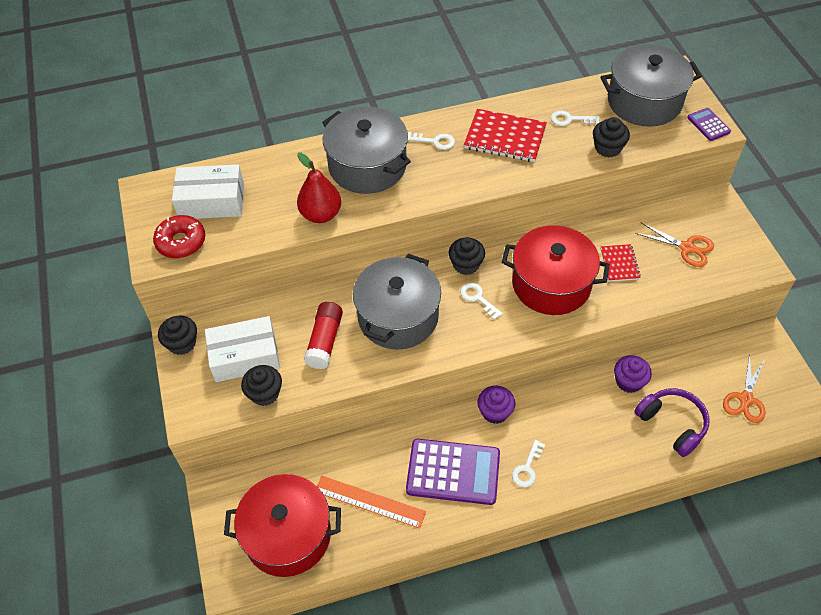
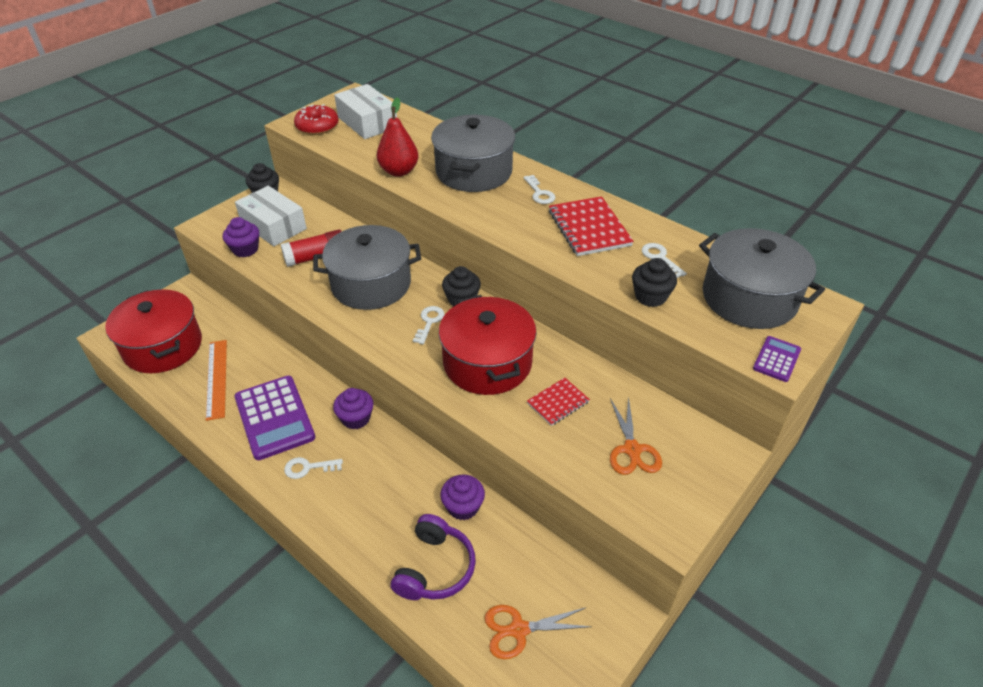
camera: 55 degrees right, 10 degrees down
(265, 393) = (245, 249): black cupcake -> purple cupcake

